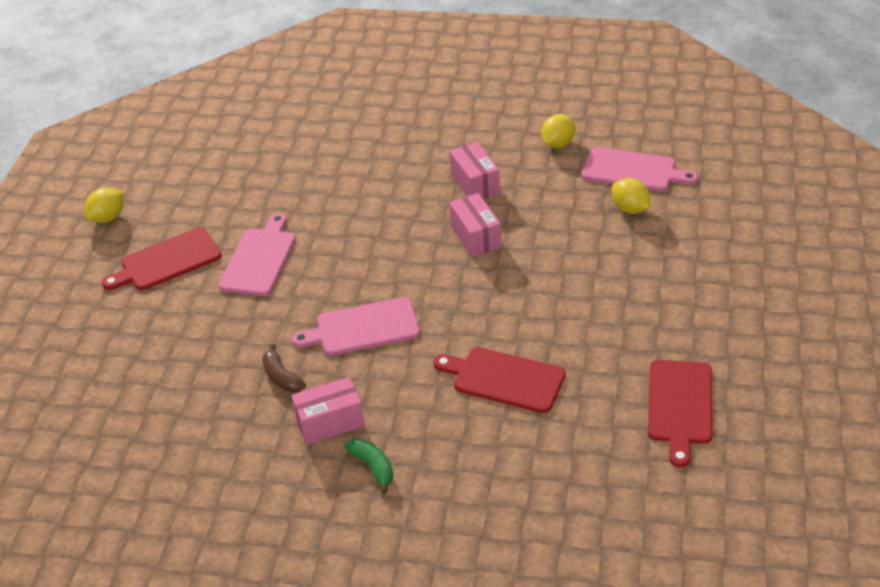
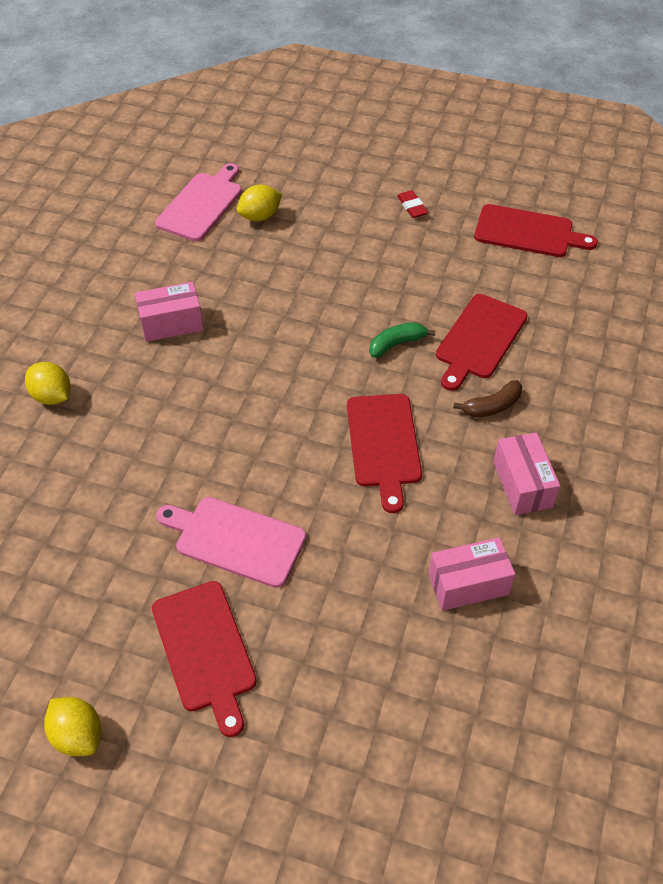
camera: 85 degrees left, 10 degrees up
(281, 377) = (448, 526): brown banana -> brown banana (492, 406)
(363, 328) = (383, 444): pink cutting board -> red cutting board
(373, 467) = (587, 452): green banana -> green banana (396, 344)
(475, 236) = (262, 334): pink box -> pink box (468, 584)
(558, 144) = (132, 249): yellow lemon -> yellow lemon (52, 396)
(686, 310) = (412, 207): none -> red eraser

